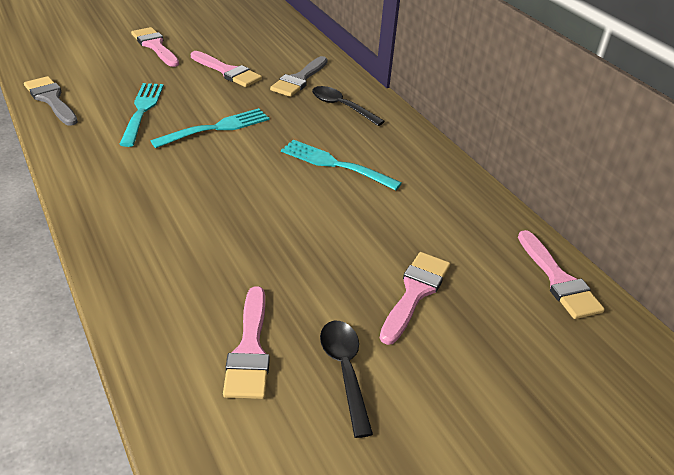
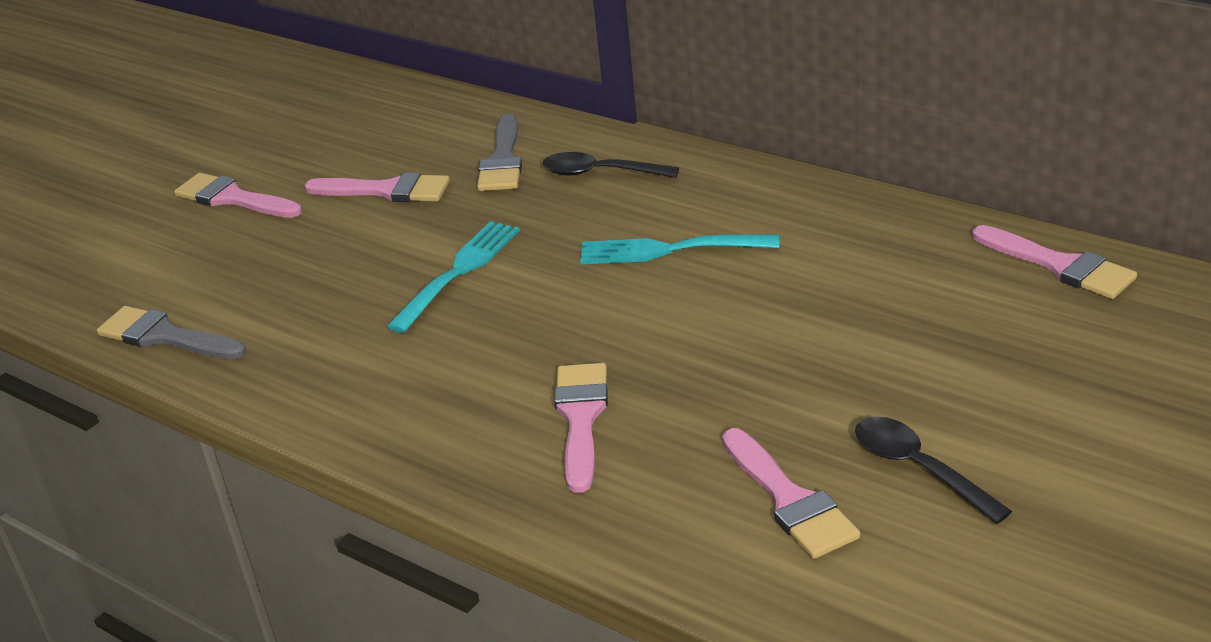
camera: 20 degrees left, 5 degrees down
(142, 111) = (324, 294): turquoise fork -> none
(415, 292) = (915, 352): pink brush -> pink brush (581, 418)

